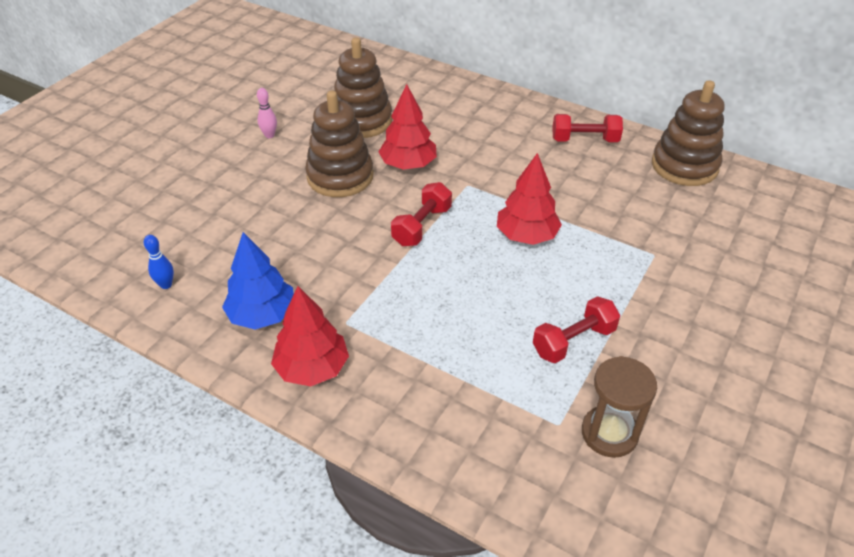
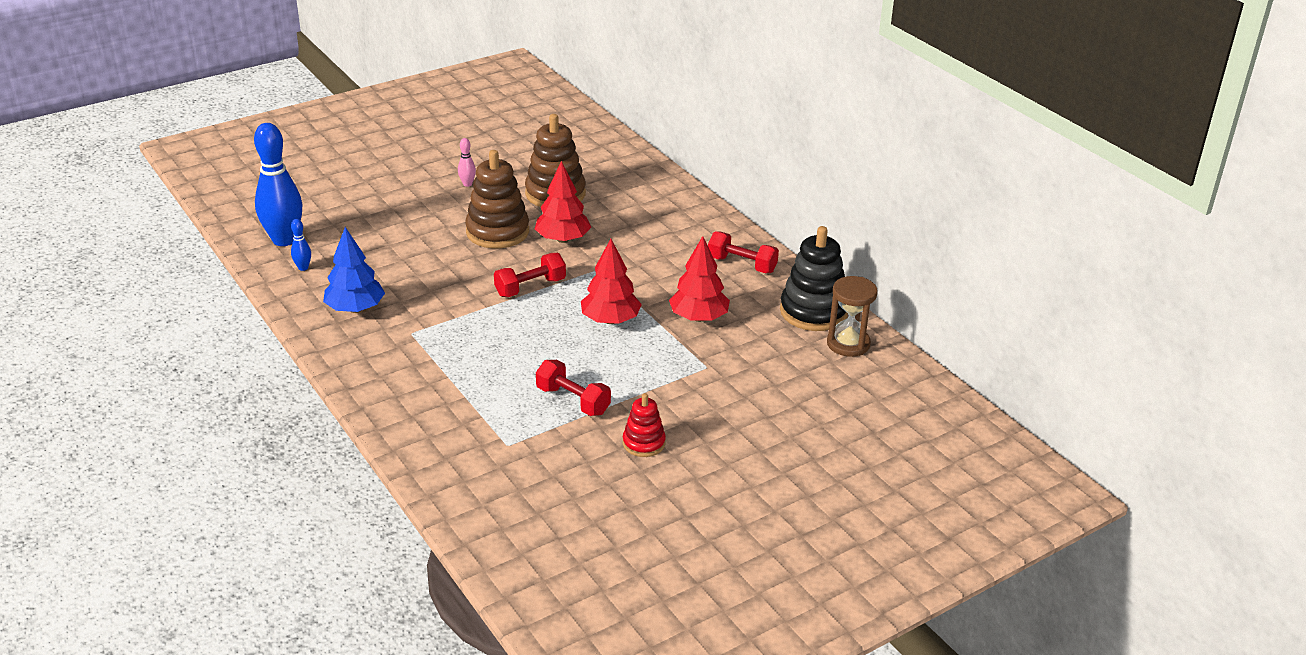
camera: 25 degrees right, 10 degrees down
(120, 258) = (284, 240): none -> blue bowling pin
(312, 368) = (362, 353): red tree -> red tree (699, 317)
(573, 341) = (573, 400): red dumbbell -> red dumbbell turned 45 degrees clockwise
(609, 433) = (539, 462): brown hourglass -> brown hourglass (848, 344)
(682, 364) = (644, 443): none -> red stacking toy
(684, 166) = (813, 312): brown stacking toy -> black stacking toy

